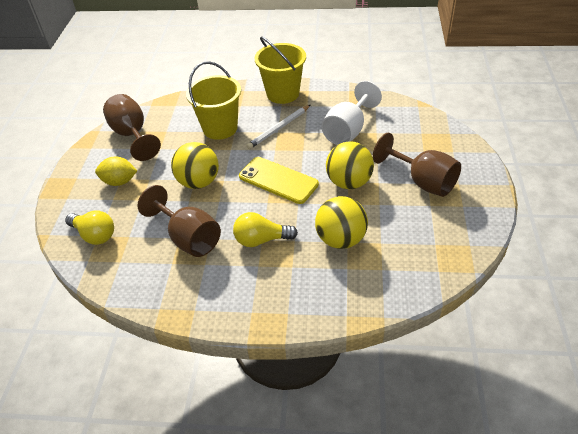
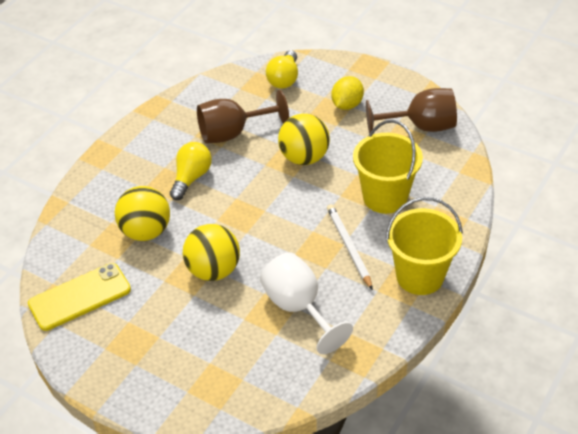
camera: 115 degrees right, 0 degrees up
(94, 235) = (284, 79): yellow light bulb -> yellow light bulb turned 45 degrees counterclockwise
(278, 180) = (260, 216): yellow phone -> yellow phone (79, 297)
(422, 182) = (164, 333): brown goblet -> none

